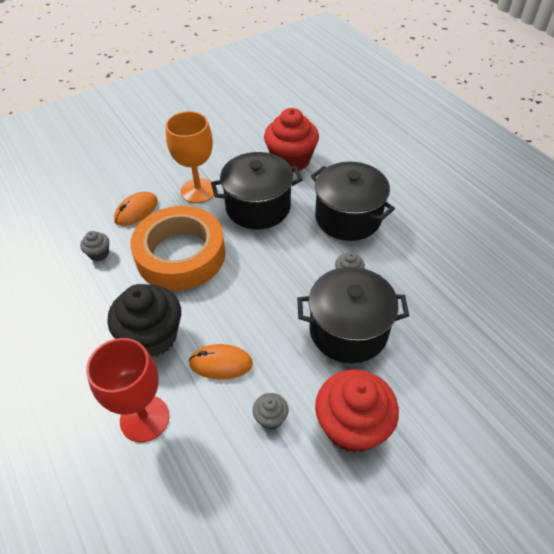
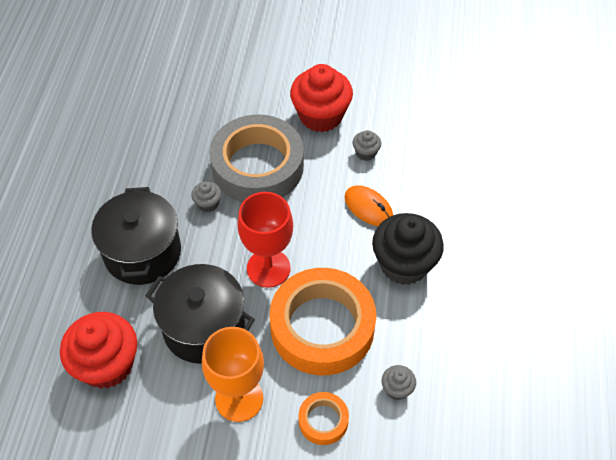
camera: 140 degrees left, 5 degrees up
(136, 211) = (323, 420): orange mouse -> orange tape
(144, 418) = (449, 208): red goblet -> red goblet (268, 268)
(348, 330) = (257, 166): black pot -> grey tape

